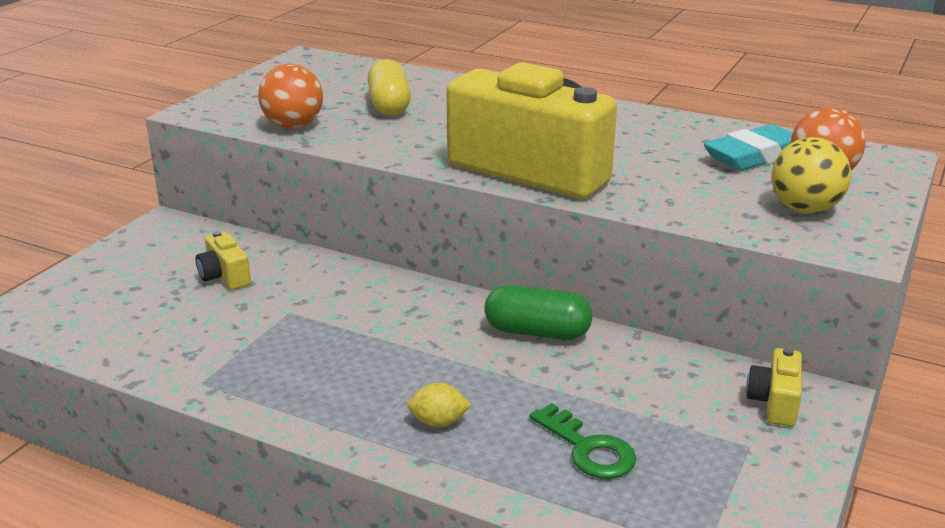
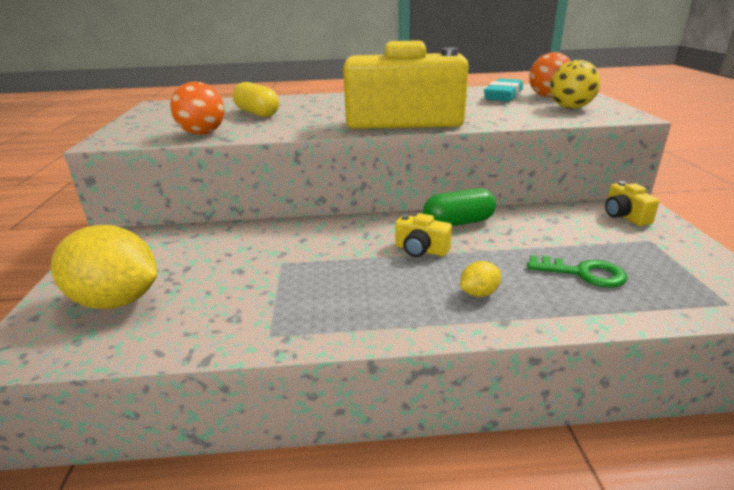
camera: 30 degrees left, 0 degrees up
(115, 299) = (117, 301): none -> yellow lemon
(224, 276) = (201, 256): yellow camera -> yellow camera (421, 250)

